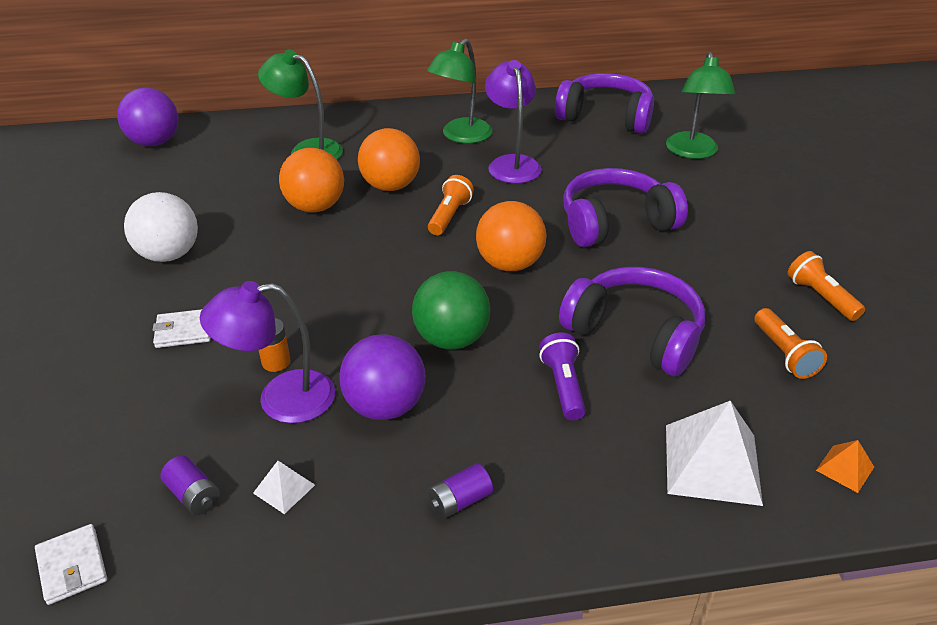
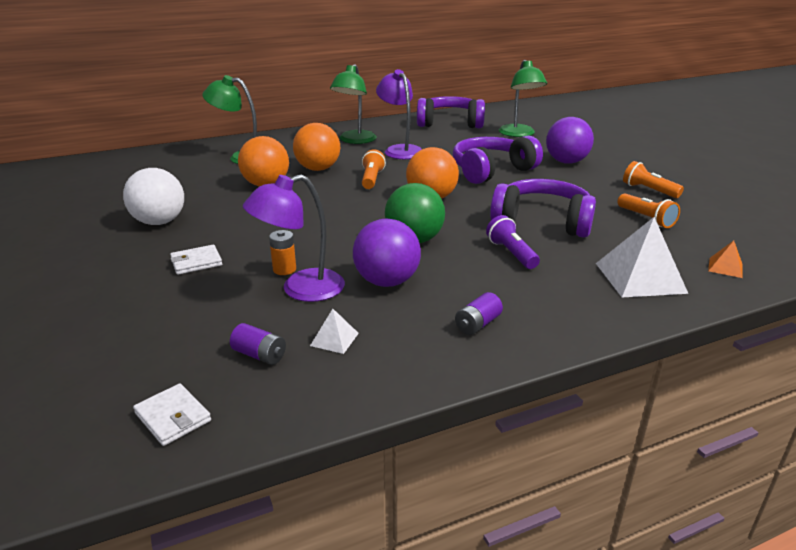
camera: 15 degrees left, 10 degrees down
(155, 142) = (113, 164): purple ball -> purple ball (566, 162)

